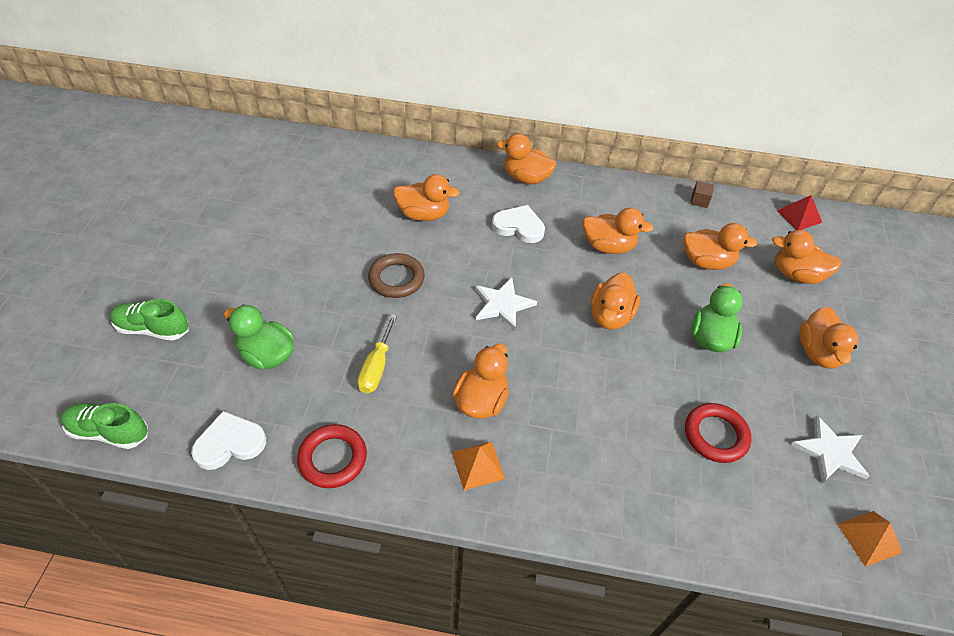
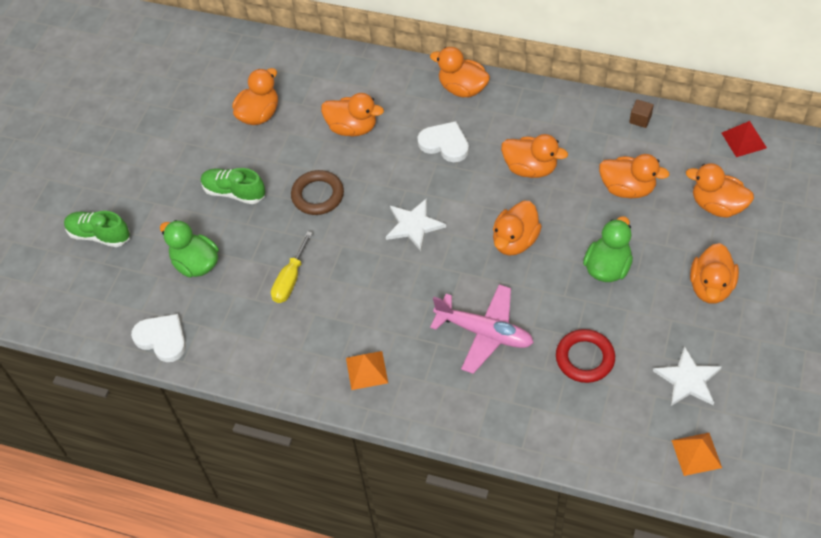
camera: 15 degrees right, 5 degrees up
(109, 432) = (66, 323): green shoe -> green shoe (234, 192)
(230, 443) = (162, 339): white heart -> white heart turned 45 degrees clockwise
(333, 458) = (245, 357): red ring -> none
(481, 400) = (378, 315): orange duck -> orange duck (259, 114)
(601, 413) = (484, 332): none -> pink plane

